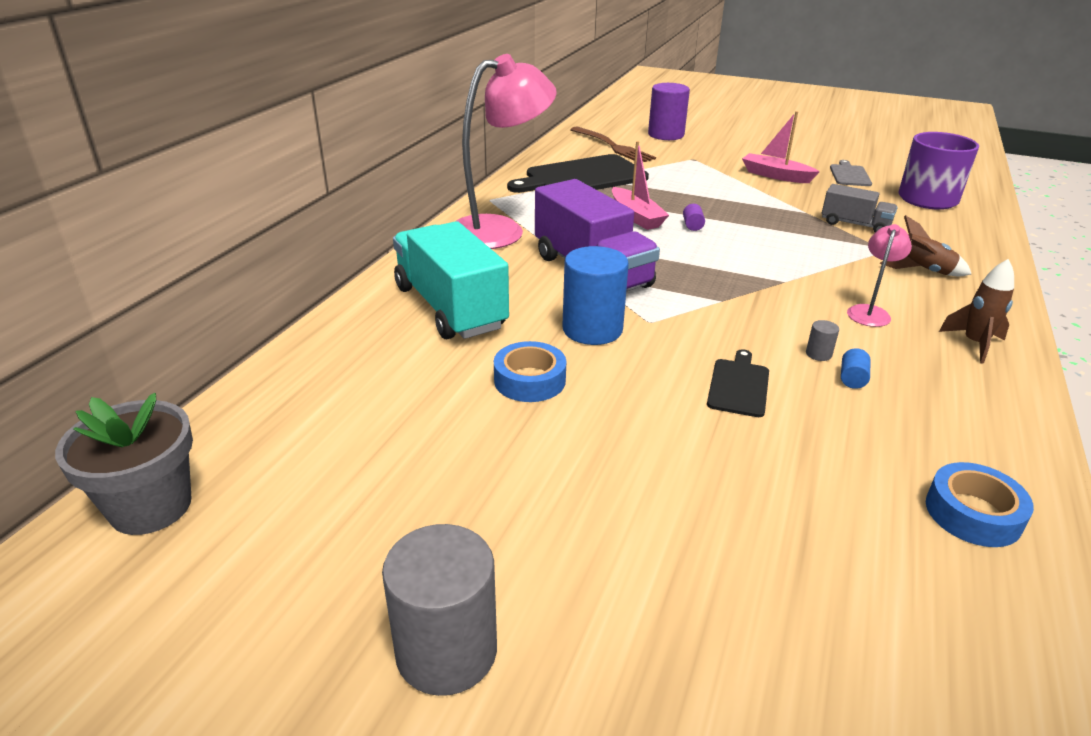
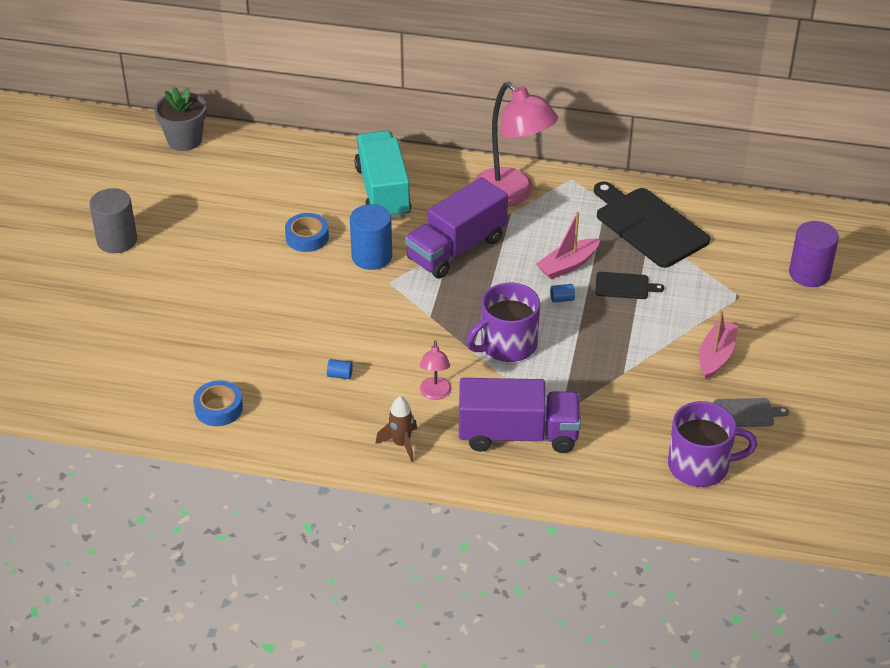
camera: 80 degrees right, 10 degrees up
(450, 307) = (383, 192): turquoise truck -> turquoise truck turned 60 degrees counterclockwise
(613, 146) = (748, 238): brown fork -> none
(692, 226) = (562, 299): purple cylinder -> blue cylinder
(739, 385) = (321, 323): black cutting board -> black cutting board (624, 286)
(772, 261) = (507, 345): none -> purple mug
(818, 354) = (367, 361): grey cylinder -> none
(855, 224) = (606, 403): grey truck -> none
(870, 312) = (435, 394): pink lamp -> pink lamp turned 75 degrees clockwise
(922, 271) = (518, 435): brown rocket -> purple truck

